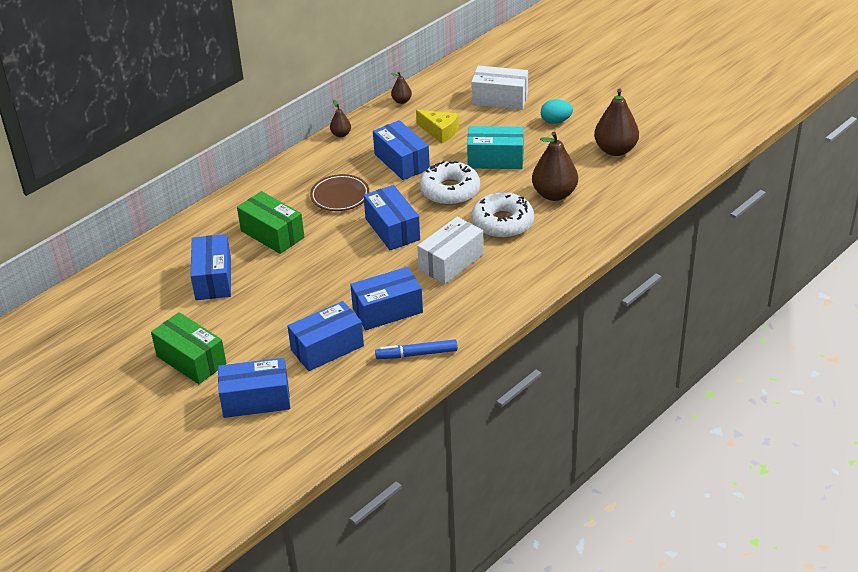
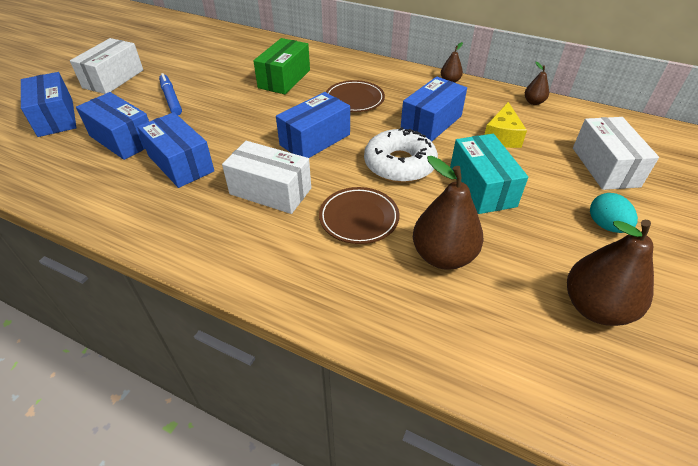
camera: 70 degrees right, 5 degrees up
(191, 360) = (113, 79): green box -> white box
(213, 279) = (217, 66): blue box -> none
(417, 354) = (107, 198): blue marker -> blue marker (171, 99)
(502, 223) = (359, 218): white donut -> brown plate

